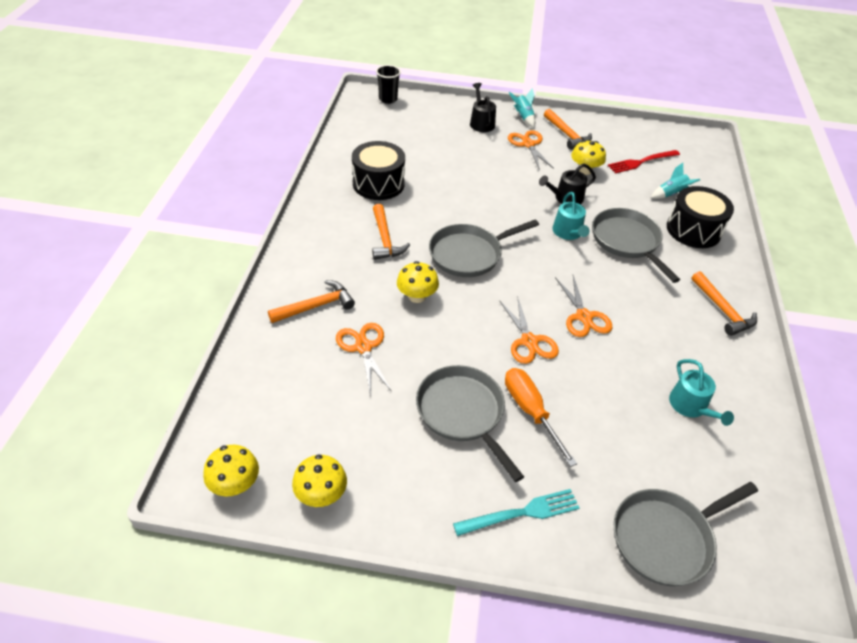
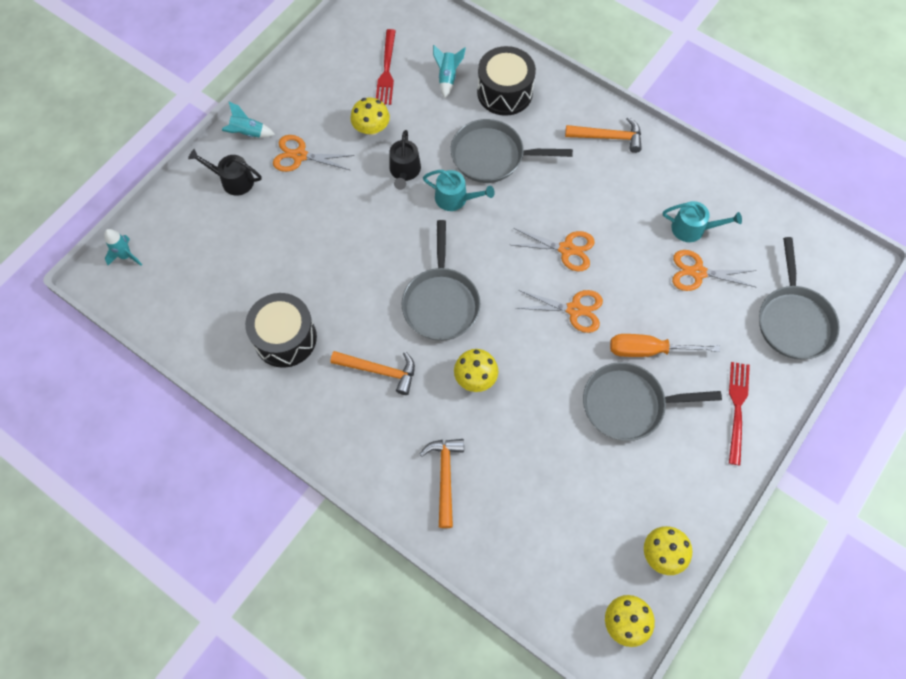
camera: 60 degrees left, 20 degrees up
(363, 347) = (518, 454): orange scissors -> orange scissors (698, 272)
(388, 99) = (126, 256): black cup -> turquoise rocket
(521, 513) = (737, 408): turquoise fork -> red fork
(567, 134) = (304, 109): orange hammer -> none

